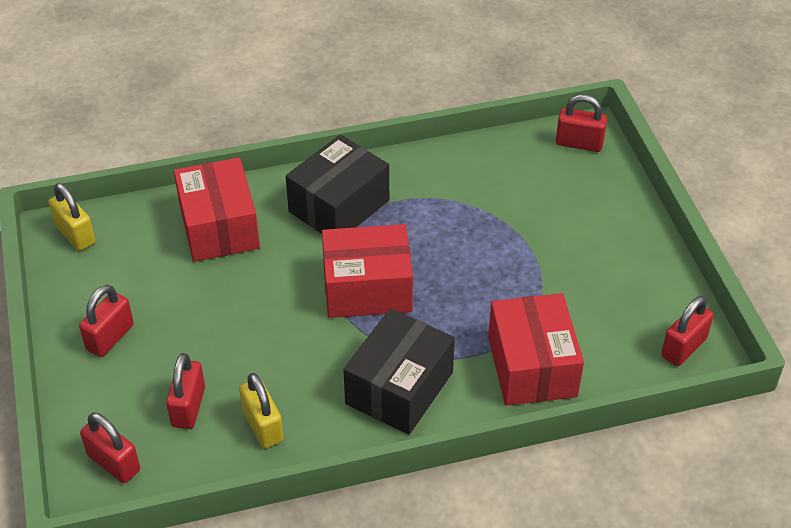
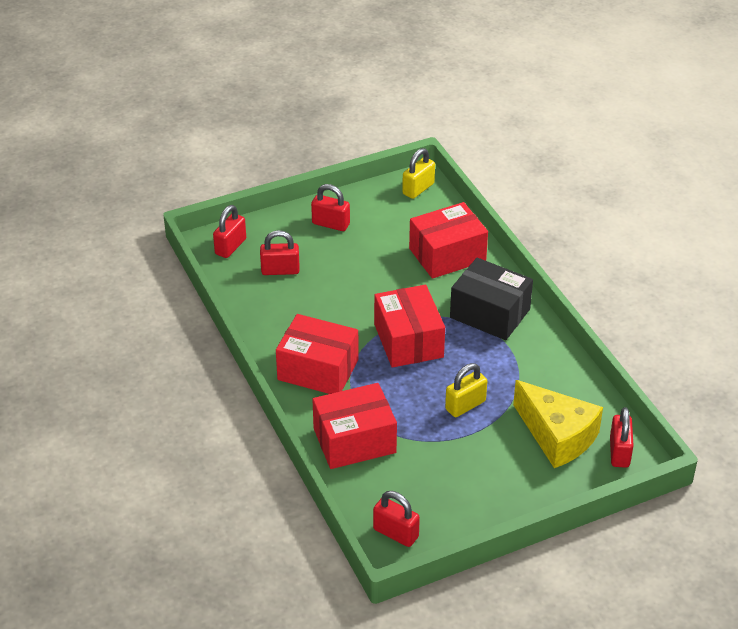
camera: 80 degrees right, 5 degrees down
(263, 426) = (271, 307): yellow padlock -> yellow padlock (465, 405)
(399, 388) = (318, 370): black box -> red box
(549, 186) = (557, 436): none -> yellow cheese

